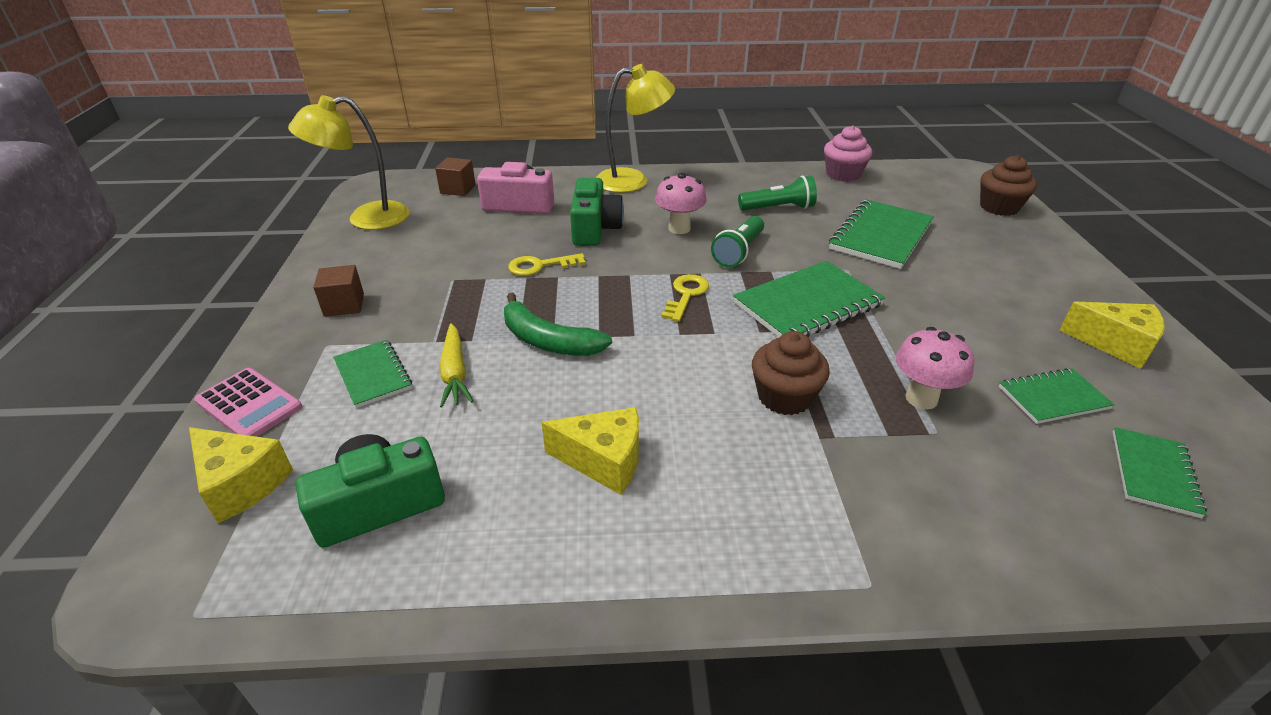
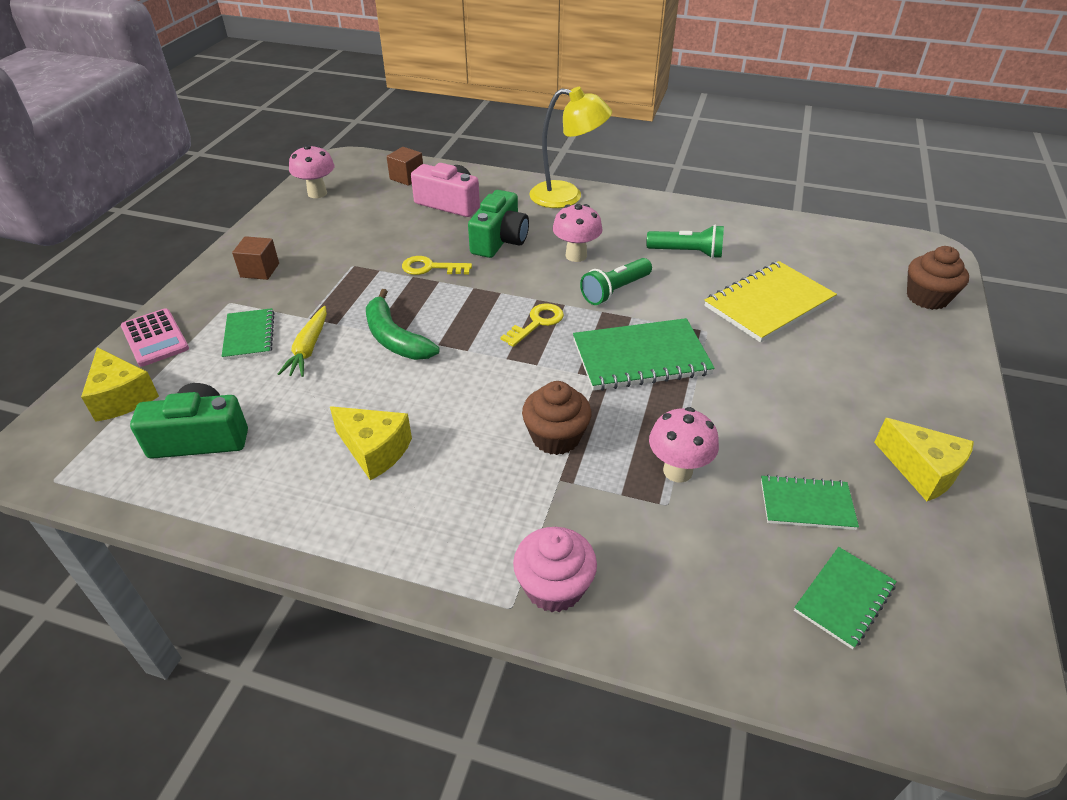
camera: 20 degrees right, 5 degrees up
(366, 219) = (317, 193): yellow lamp -> pink mushroom
(843, 174) = (783, 228): pink cupcake -> pink cupcake (554, 587)
(881, 236) = (769, 304): green notebook -> yellow notebook

